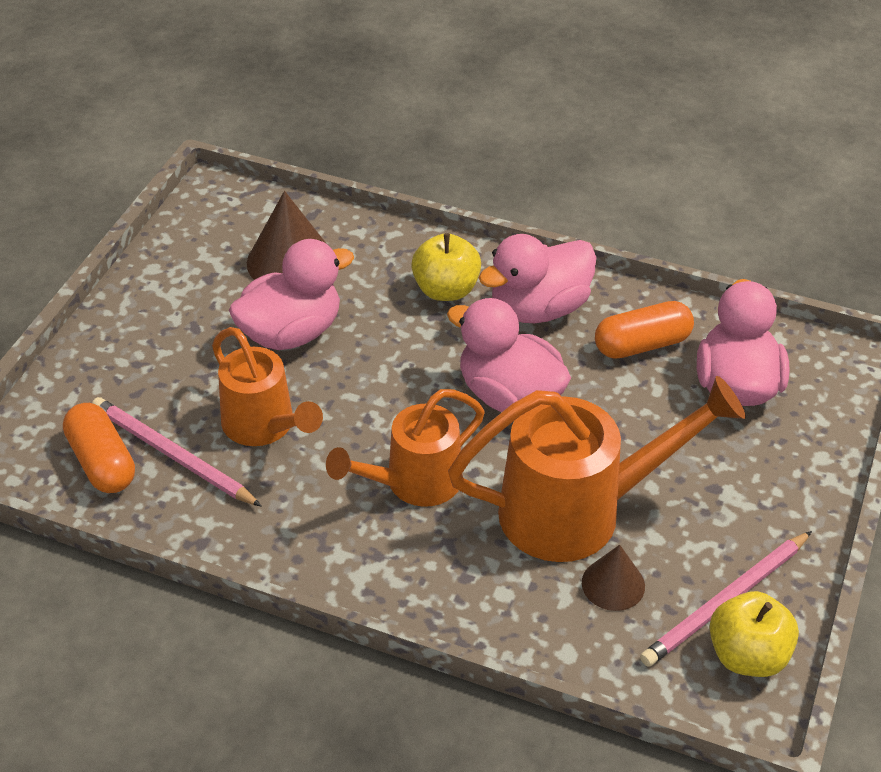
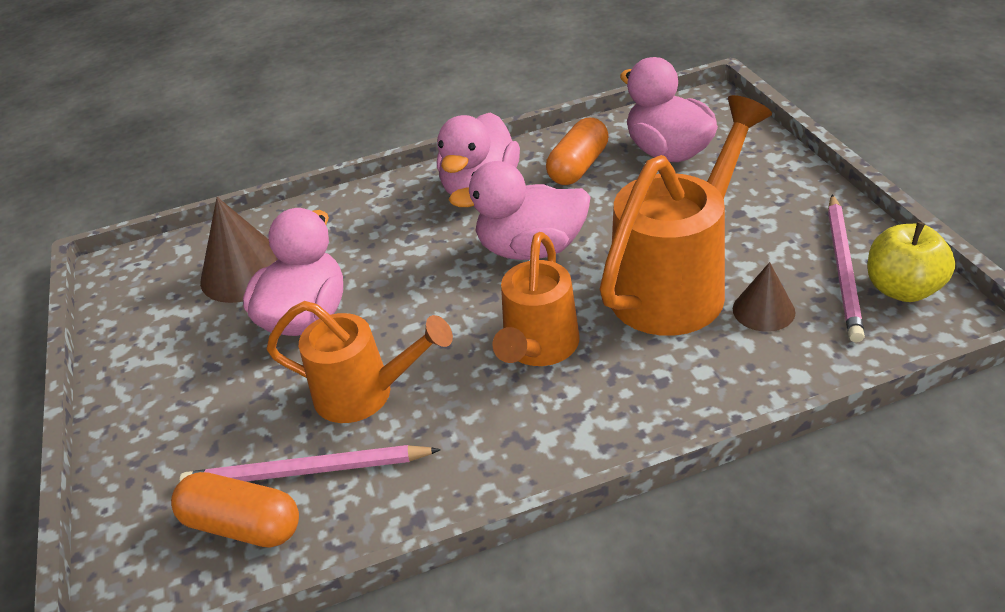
camera: 35 degrees left, 5 degrees down
(446, 290) = (397, 217): yellow apple -> none

